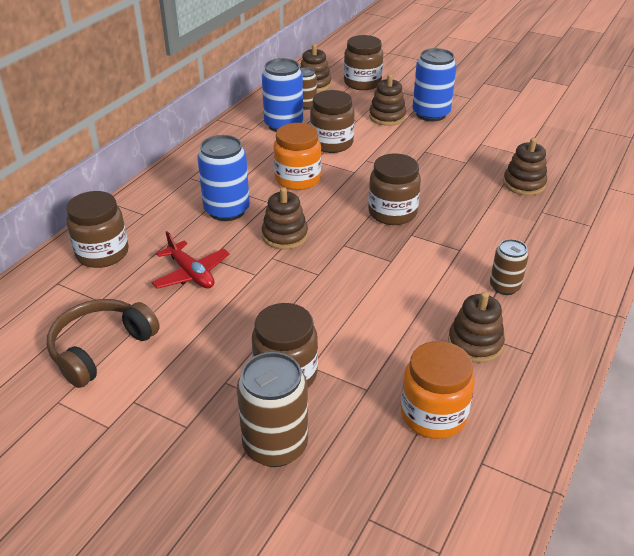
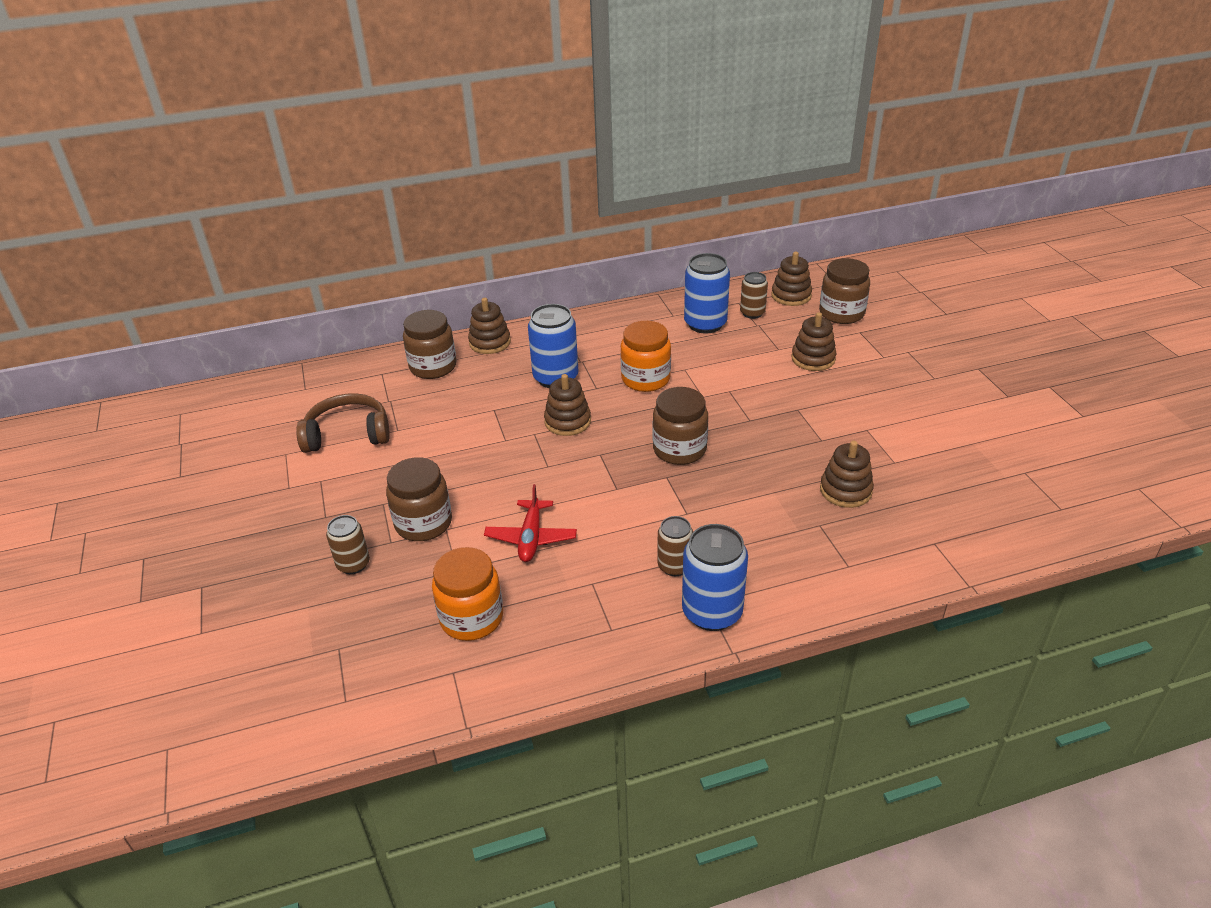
camera: 45 degrees right, 0 degrees up
(191, 274) = (465, 414): red plane -> red plane (531, 538)
(275, 445) = (353, 564): brown can -> brown can, size x0.60
(331, 143) = (722, 360): brown jar -> none
(431, 114) = (862, 375): blue can -> blue can (712, 612)
(475, 343) = (579, 592): brown stacking toy -> brown stacking toy (490, 342)

